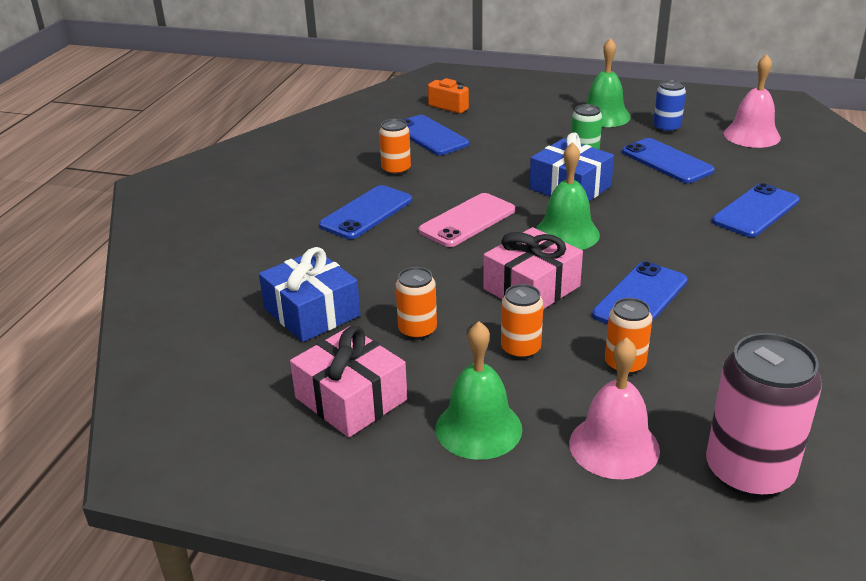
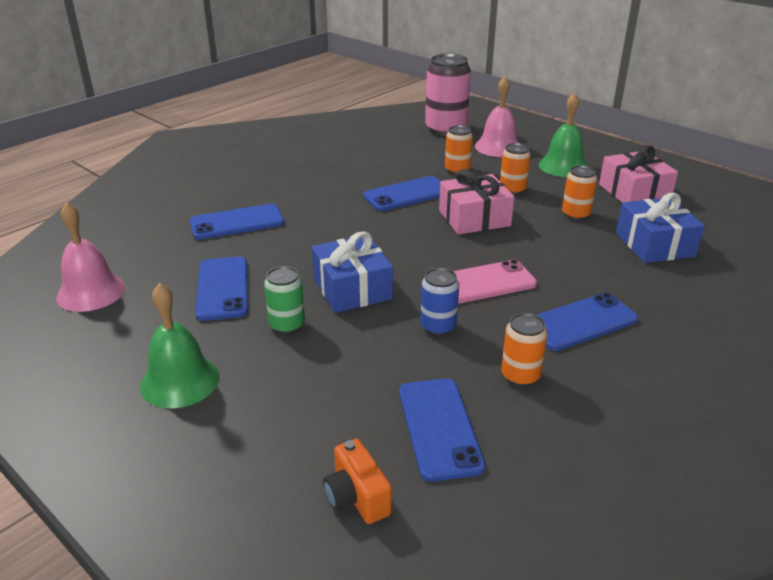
camera: 155 degrees left, 0 degrees up
(566, 233) = (406, 247): green bell -> none
(666, 128) = (147, 333): blue can -> blue can (438, 326)

